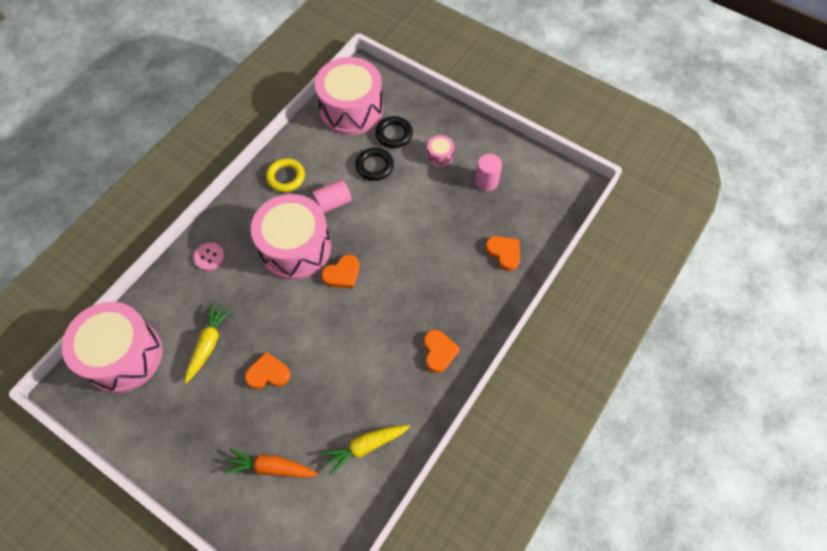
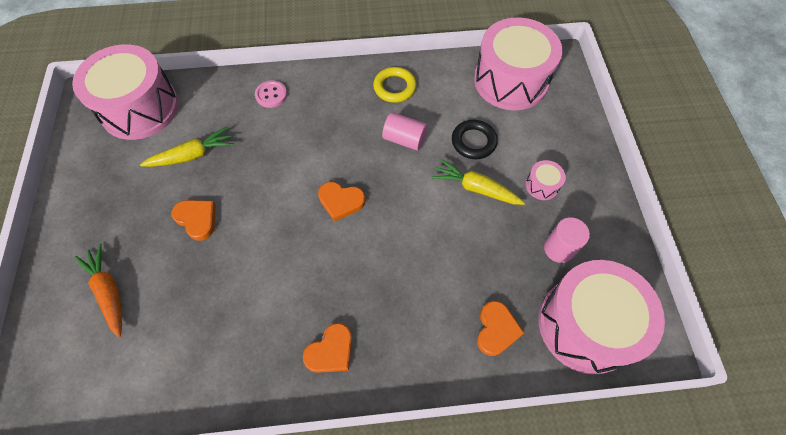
camera: 50 degrees right, 0 degrees up
(295, 247) = (334, 146): pink drum -> pink drum (586, 325)
(365, 446) = (180, 358): yellow carrot -> yellow carrot (475, 188)
(394, 134) = (522, 131): black ring -> none

